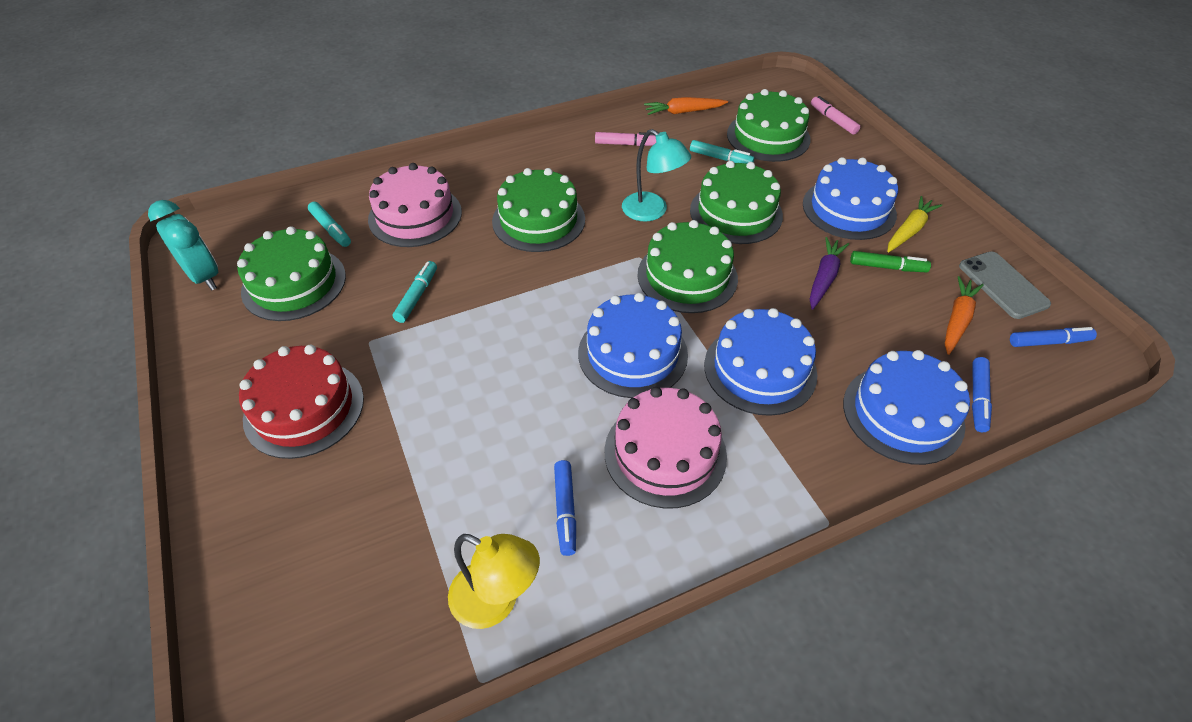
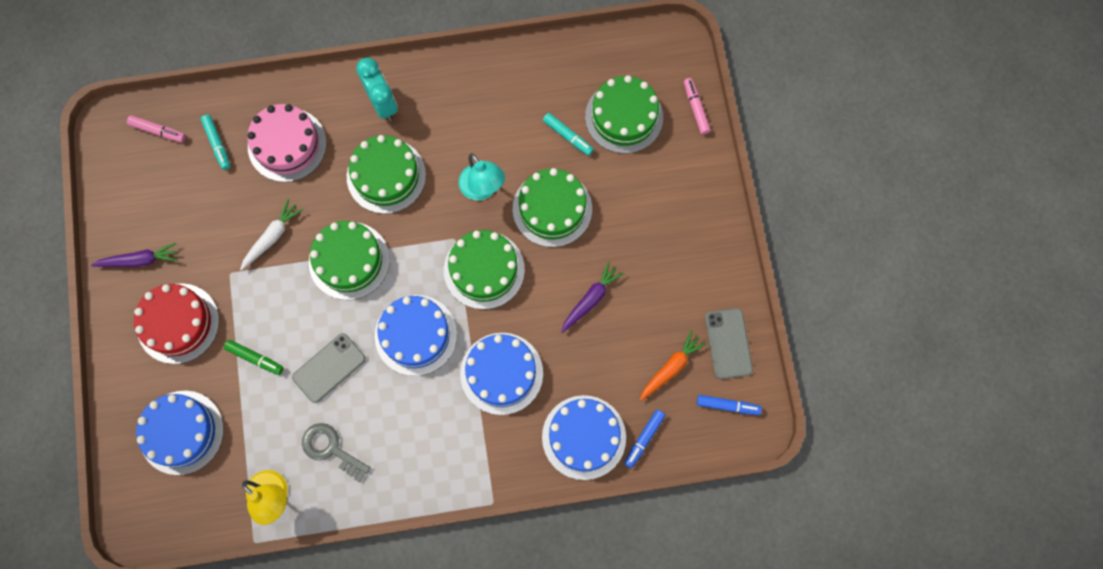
camera: 15 degrees right, 25 degrees up
(204, 277) = (116, 174): turquoise clock -> turquoise clock (382, 104)
(242, 352) = (140, 260): none -> purple carrot
(294, 283) = (182, 199): green cake -> green cake (349, 260)
(417, 296) = (272, 237): turquoise marker -> white carrot
(531, 413) = (329, 368): none -> grey phone
(565, 510) = (331, 449): blue marker -> grey key
(626, 144) = (491, 95): pink marker -> pink marker (158, 131)
(665, 453) = (408, 424): pink cake -> none
(683, 112) = (560, 61): orange carrot -> none
(849, 209) = (650, 228): blue cake -> blue cake (181, 432)
(887, 267) = (647, 301): green marker -> green marker (255, 358)
(909, 230) = (687, 266): yellow carrot -> none

